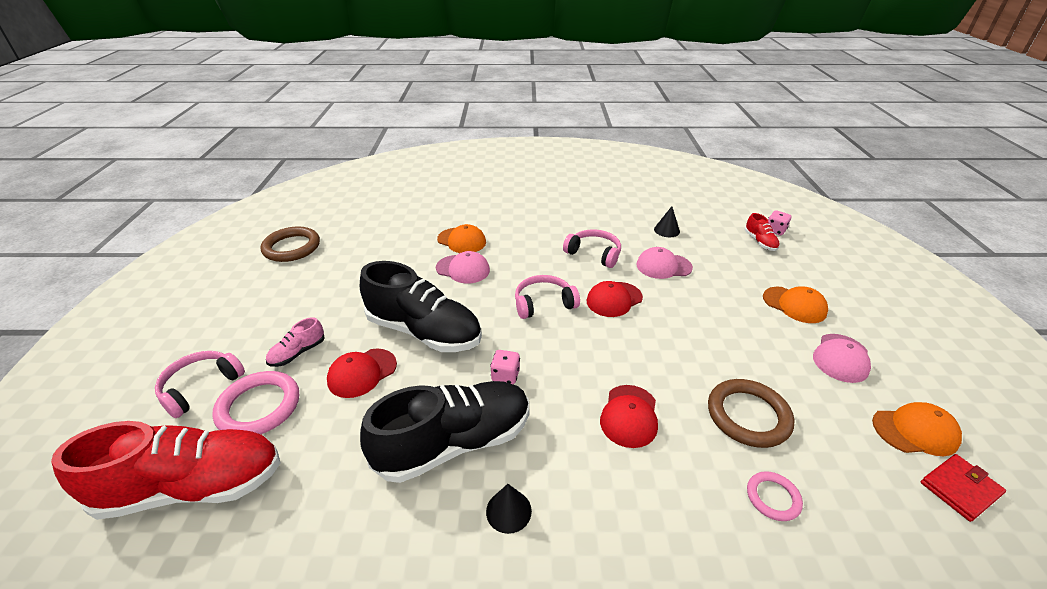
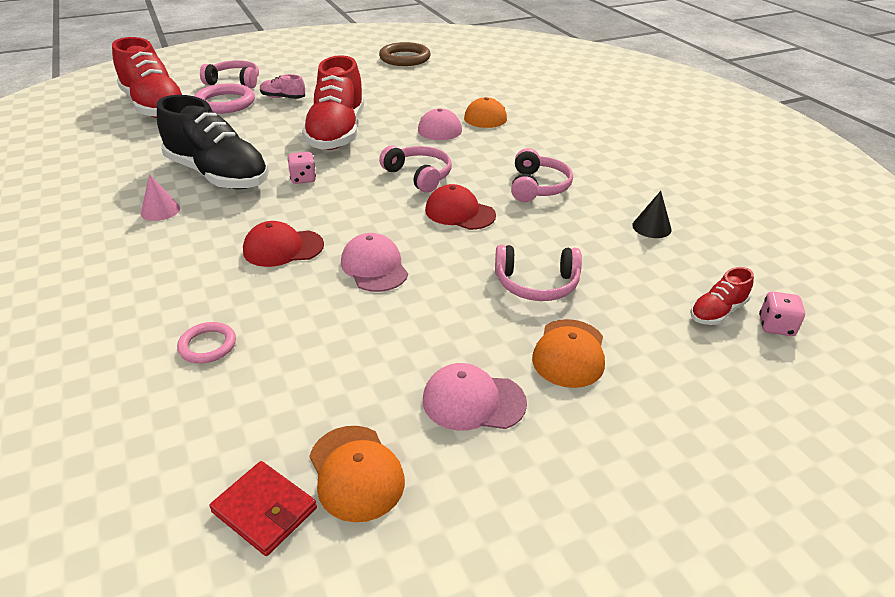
camera: 65 degrees right, 0 degrees up
(362, 373) = (275, 124): red cap -> none
(424, 331) = (337, 133): black shoe -> red shoe
(508, 511) = (160, 210): black cone -> pink cone
(663, 266) = (559, 235): pink cap -> pink cap (374, 267)
(719, 294) = (536, 284): none -> pink headphones
(748, 416) = (317, 322): brown ring -> none

